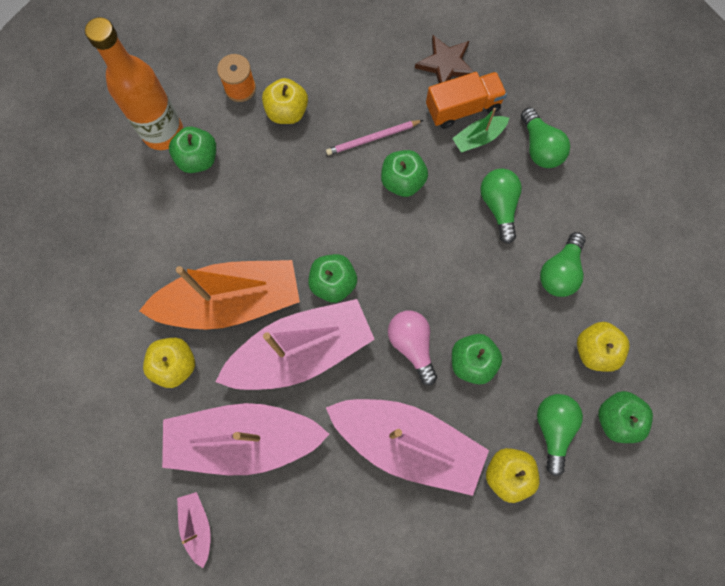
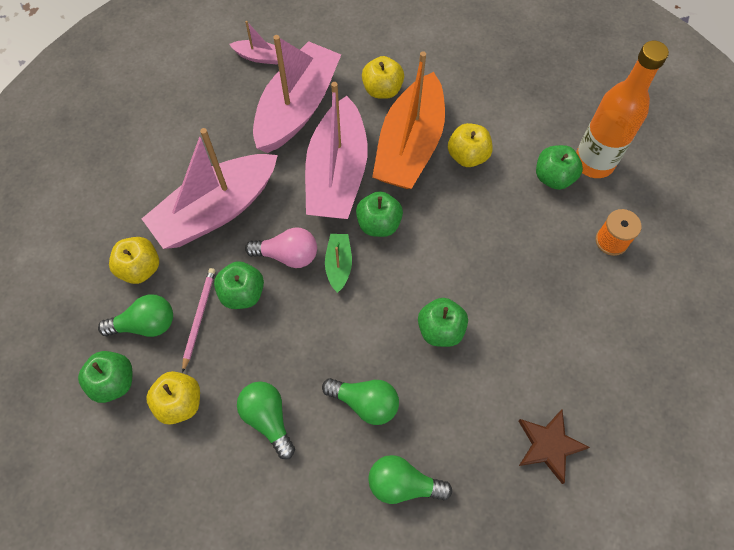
camera: 120 degrees right, 10 degrees down
(287, 112) = (566, 268): yellow apple -> yellow apple (467, 156)
(372, 138) = (499, 327): pink pencil -> pink pencil (199, 317)
(463, 108) = (489, 432): orange truck -> none
(478, 138) = (447, 428): green boat -> green boat (338, 265)
(553, 428) = (145, 324): green light bulb -> green light bulb turned 45 degrees counterclockwise

